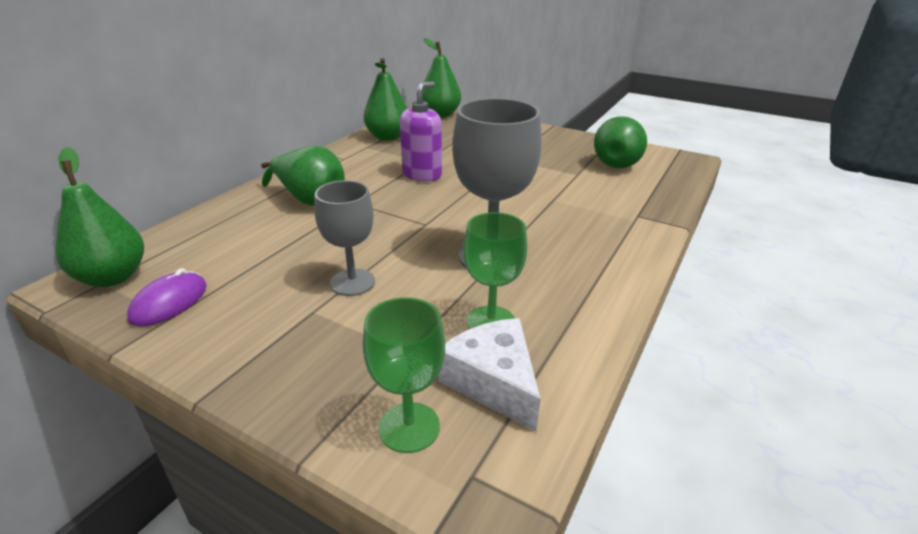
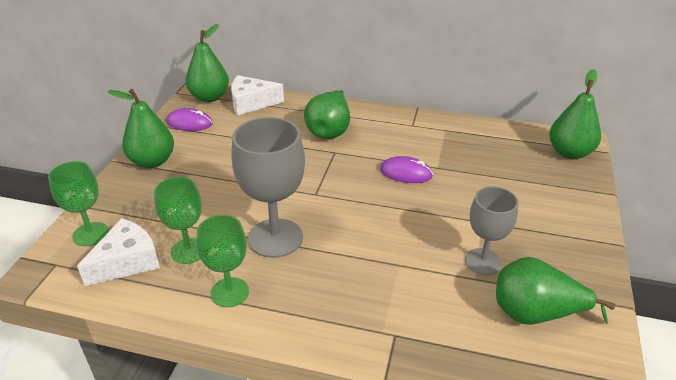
camera: 75 degrees right, 5 degrees up
(179, 243) = (251, 103): none -> white cheese
(352, 282) = (223, 179): grey goblet -> grey goblet (483, 261)
(388, 137) = (477, 135): green pear -> green pear (152, 161)
(422, 174) = (406, 173): purple soap dispenser -> purple mouse
(573, 295) = (230, 292): none -> green goblet

